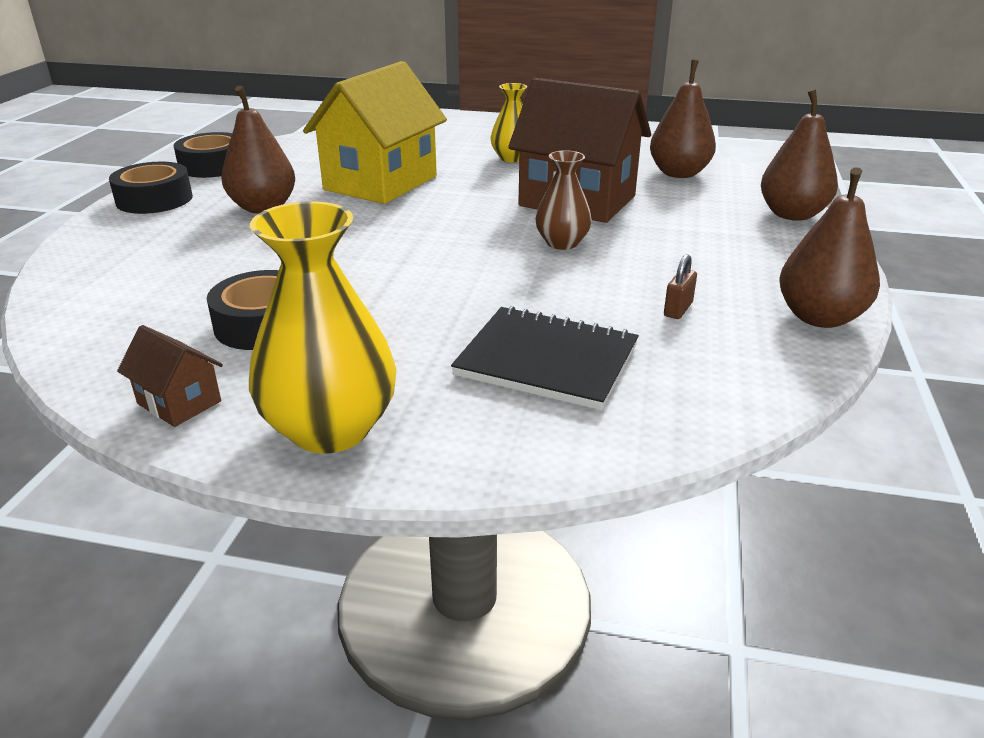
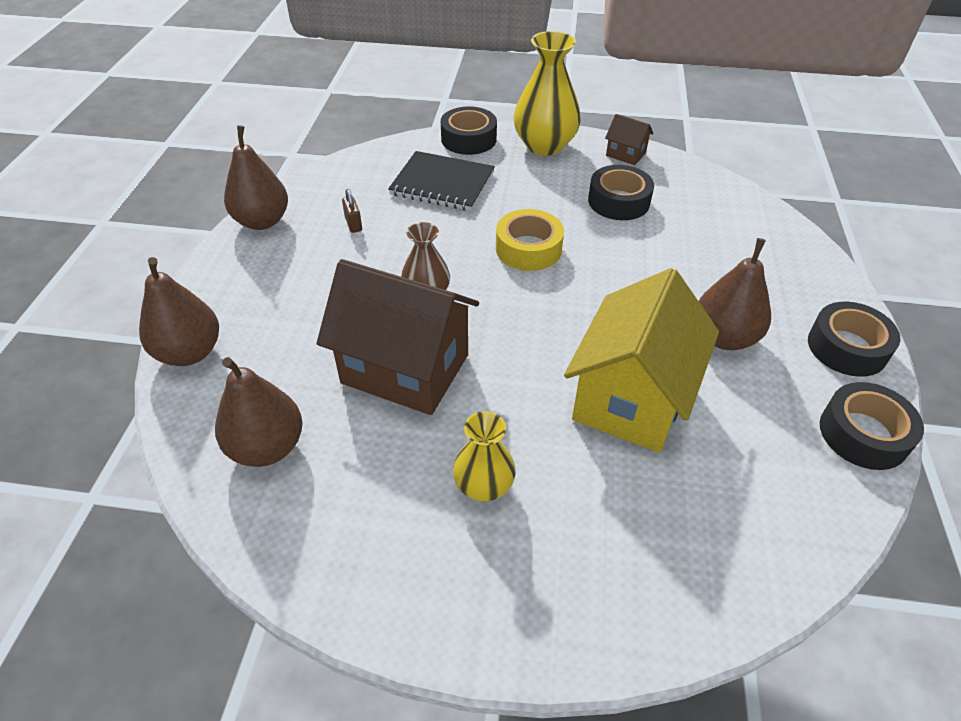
camera: 175 degrees right, 15 degrees up
(430, 275) = (528, 249): none -> yellow tape
(490, 452) = (468, 139): none -> black tape
(678, 309) = (353, 224): brown padlock -> brown padlock turned 45 degrees counterclockwise

